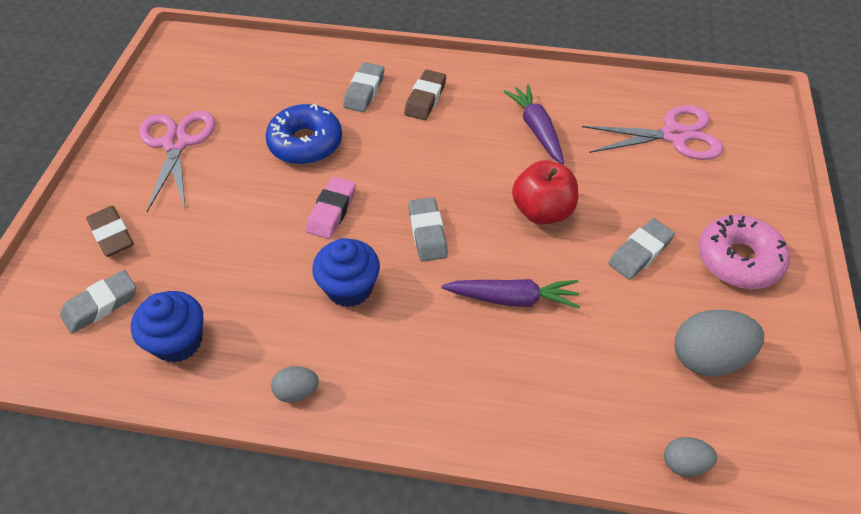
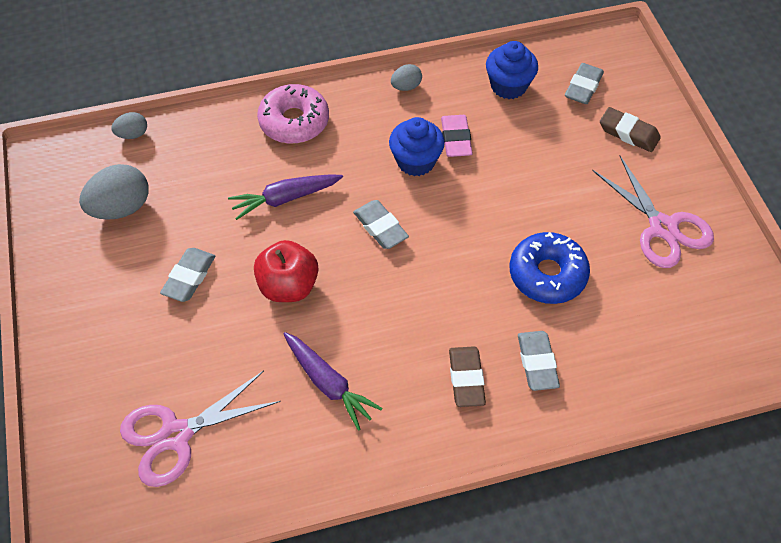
camera: 155 degrees right, 5 degrees up
(332, 211) = (473, 216): pink eraser -> pink eraser (456, 139)
(738, 260) = (99, 303): pink donut -> pink donut (294, 121)

